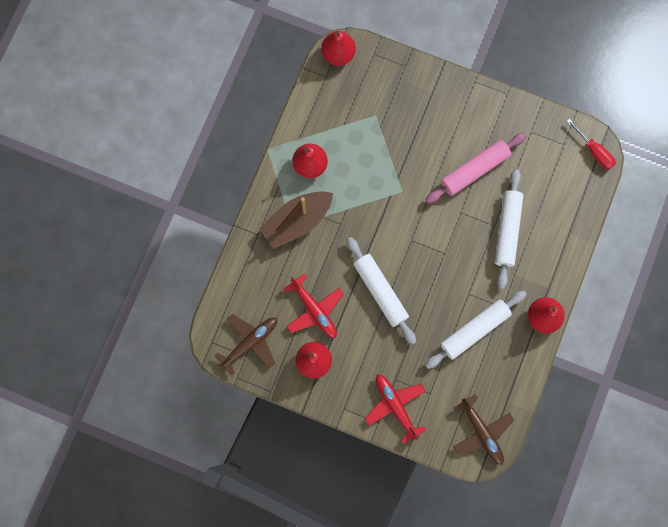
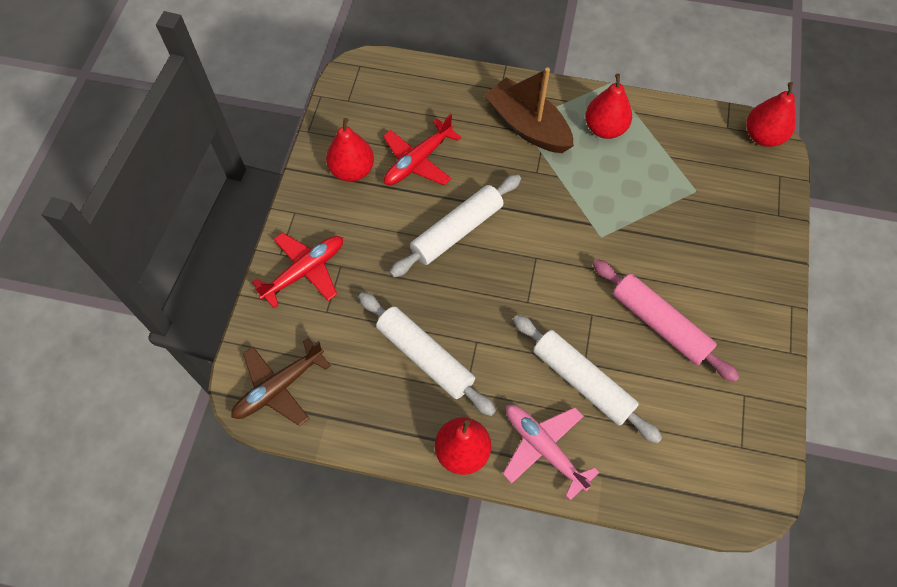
camera: 80 degrees right, 15 degrees down
(250, 343) = (365, 102): brown plane -> none
(507, 230) = (582, 381): white rolling pin -> white rolling pin turned 45 degrees clockwise
(548, 265) = (544, 449): none -> pink plane
(594, 152) = (747, 497): red screwdriver -> none

